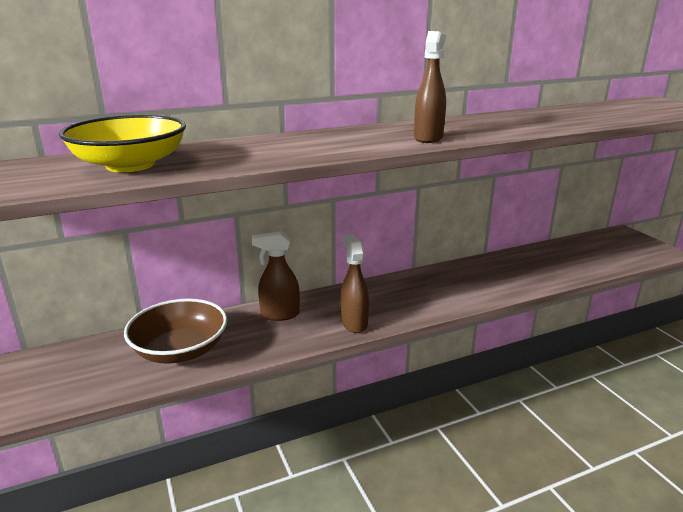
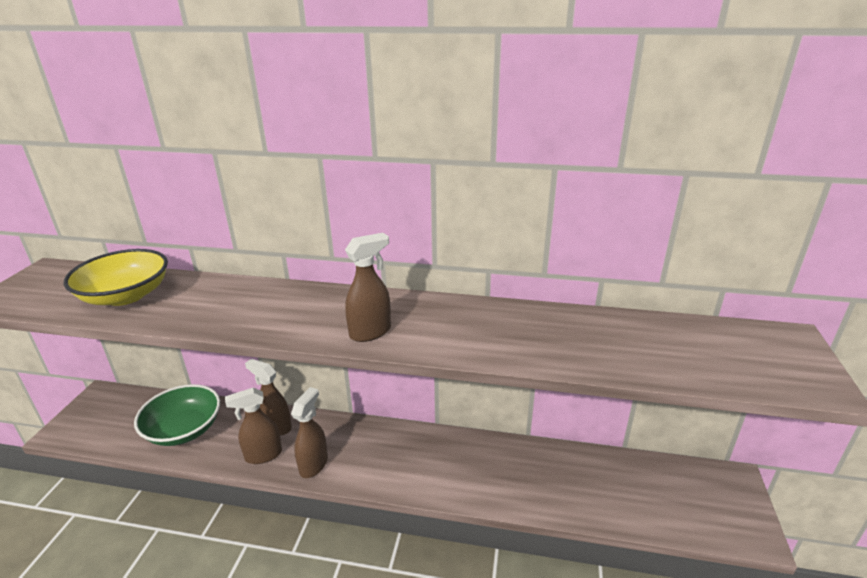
camera: 35 degrees right, 5 degrees up
(180, 350) = (184, 429): brown bowl -> green bowl
(297, 335) = (263, 455): none -> brown spray bottle

